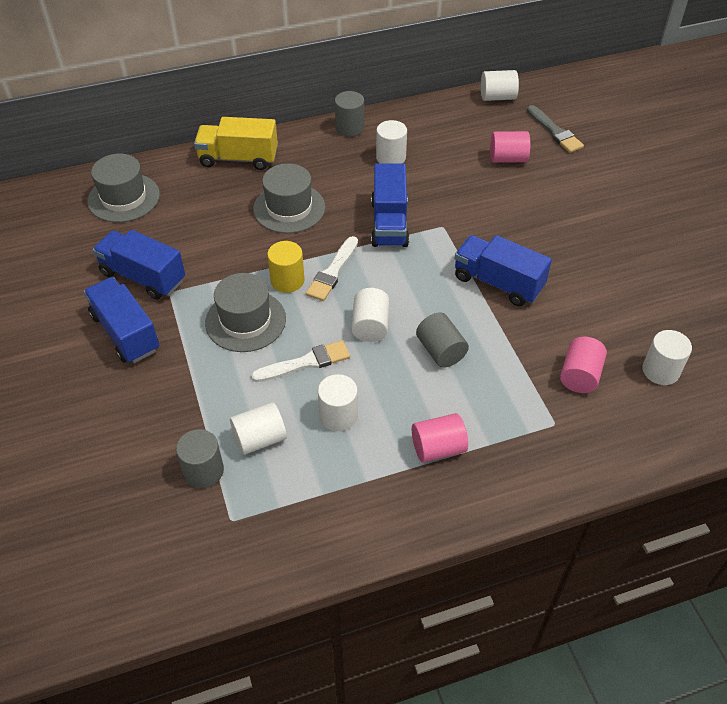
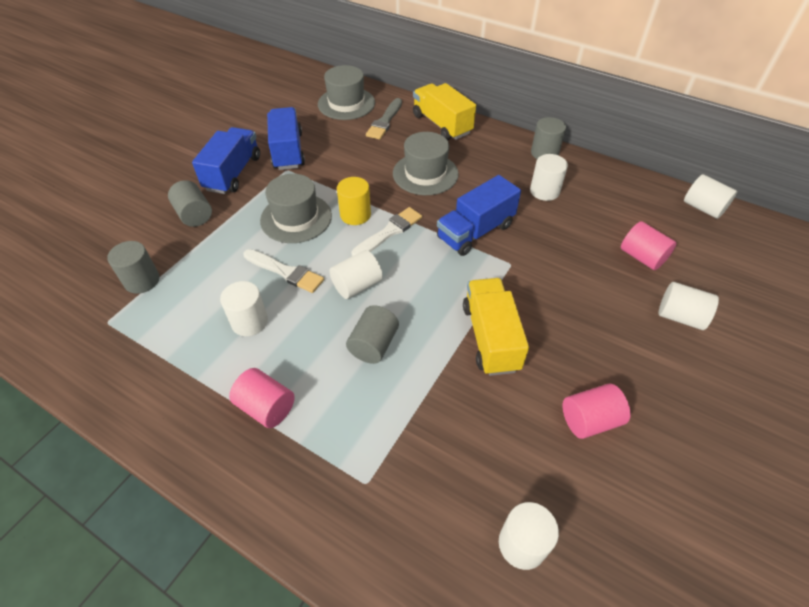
camera: 50 degrees right, 0 degrees up
(154, 391) = (194, 215): none -> grey cylinder
(260, 438) = (193, 291): white cylinder -> white cylinder (680, 316)
(332, 272) = (389, 232): white brush -> white brush turned 150 degrees clockwise
(498, 283) = (490, 337): blue truck -> yellow truck
(555, 132) = (721, 268): grey brush -> grey brush (385, 121)
(579, 376) = (444, 469): pink cylinder -> pink cylinder (589, 420)

